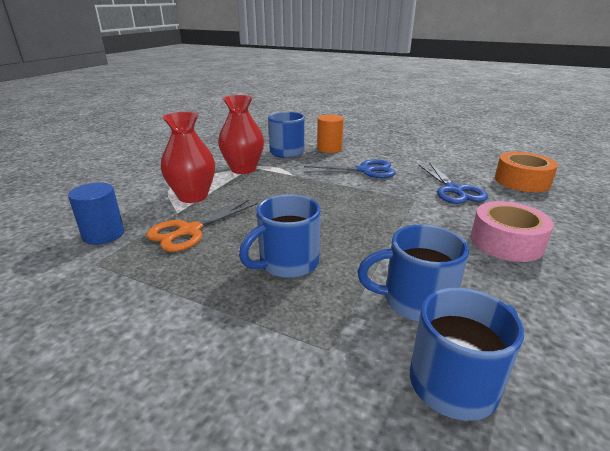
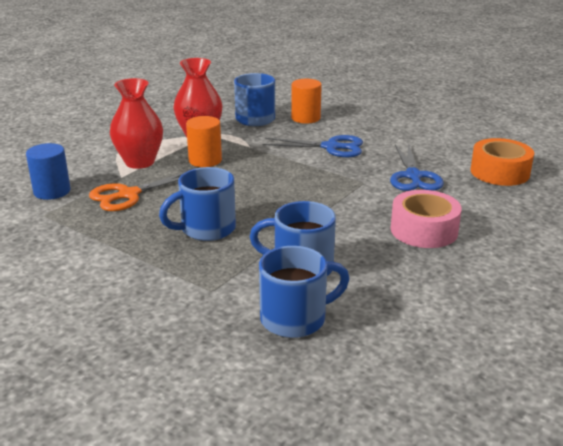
camera: 10 degrees right, 0 degrees up
(257, 190) = (205, 160): none -> orange cylinder

